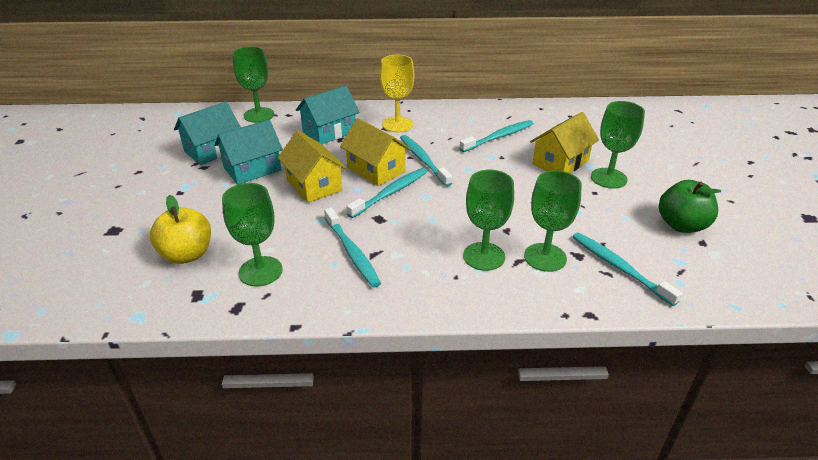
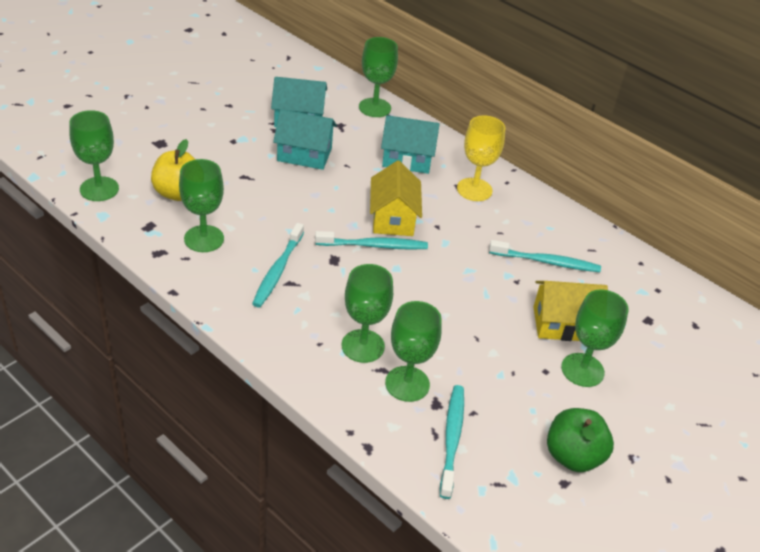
camera: 40 degrees right, 5 degrees up
(103, 299) = (99, 189): none -> green goblet
(314, 185) = (328, 199): yellow house -> none
(423, 160) = (443, 237): turquoise toothbrush -> none

